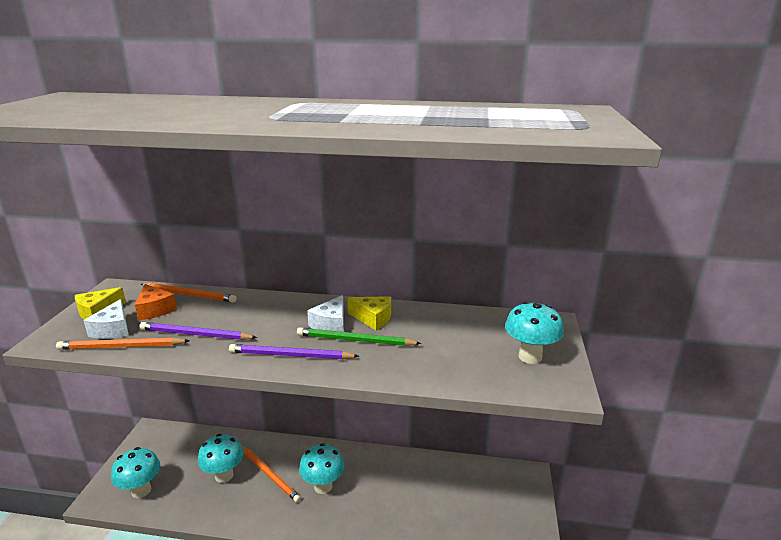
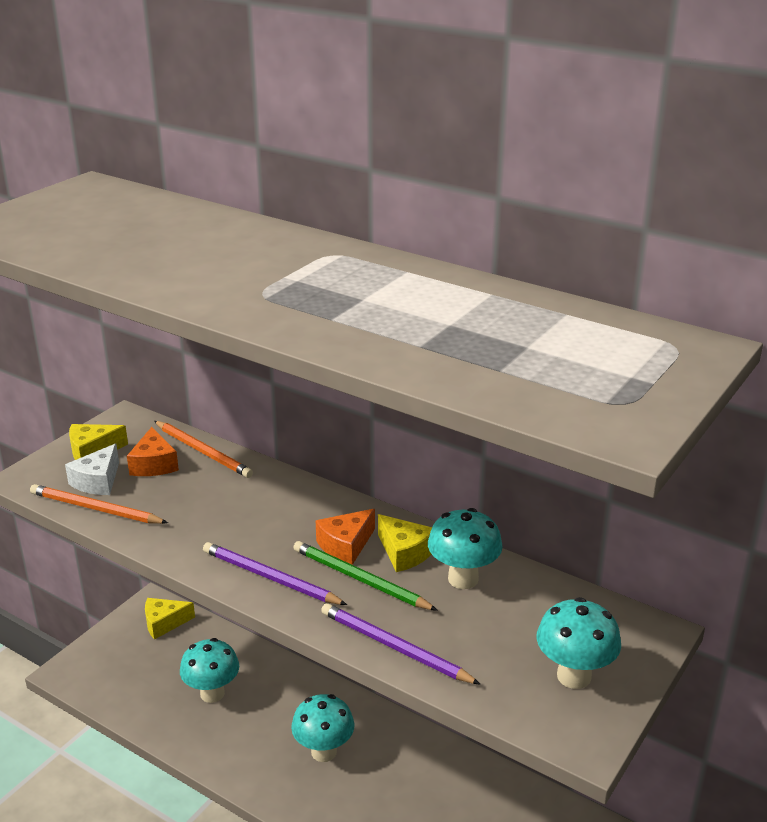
camera: 25 degrees right, 5 degrees up
(141, 490) = (114, 679): turquoise mushroom -> turquoise mushroom (463, 579)
(165, 441) = (164, 623): none -> yellow cheese
(196, 334) = (181, 515): purple pencil -> purple pencil (395, 647)
(269, 474) = (265, 711): orange pencil -> none
(331, 324) = (346, 545): white cheese -> orange cheese

